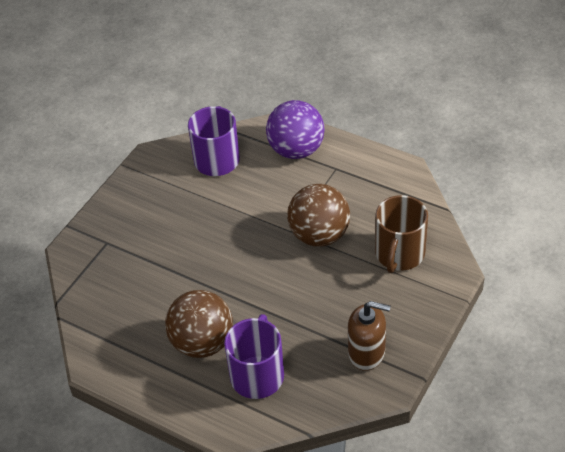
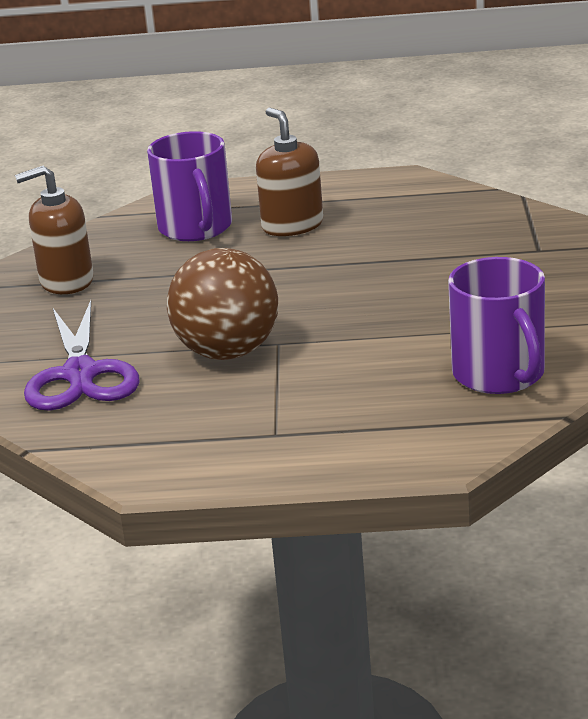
camera: 150 degrees right, 20 degrees down
(202, 343) = (292, 226): brown ball -> brown soap dispenser
(296, 150) = (374, 432): purple ball -> none
(399, 254) = (81, 374): brown mug -> purple scissors

